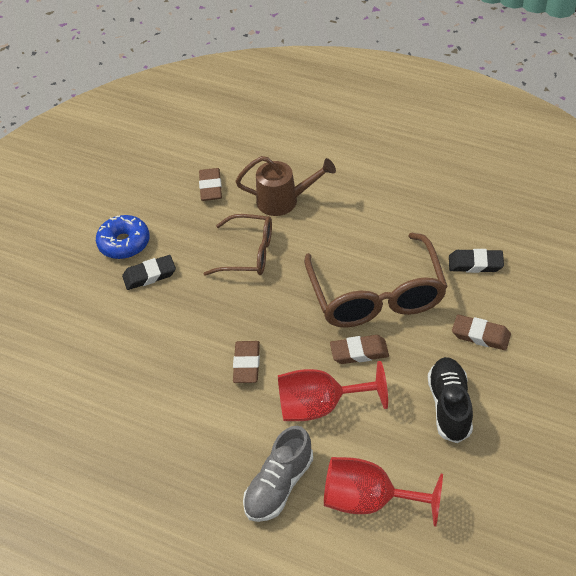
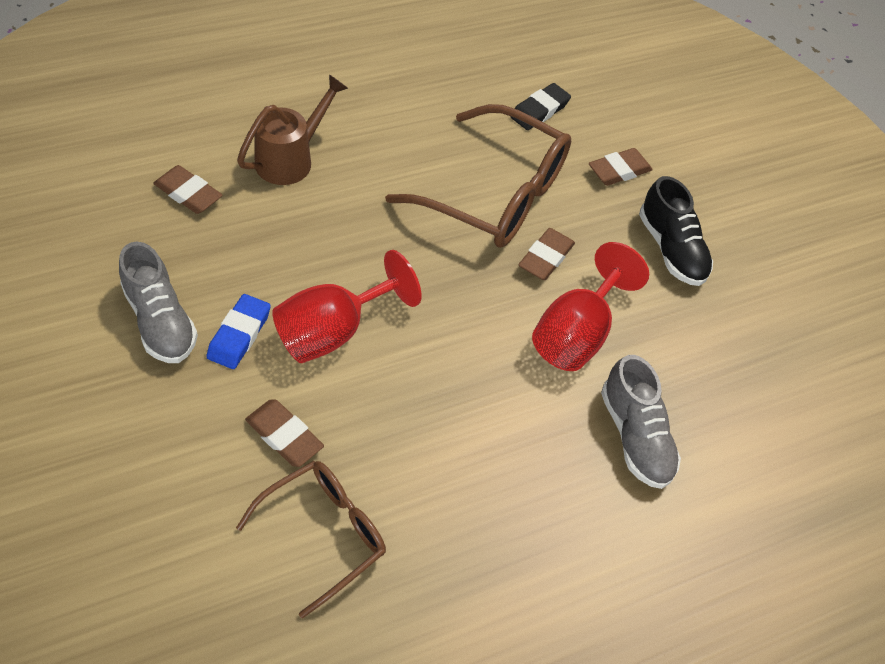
camera: 60 degrees left, 5 degrees up
(124, 243) = (160, 321): blue donut -> grey shoe
(149, 275) = (239, 335): black eraser -> blue eraser
(246, 364) = (462, 348): brown eraser -> brown eraser (284, 436)
(248, 253) = (322, 236): brown glasses -> brown glasses (324, 533)
(369, 501) = (716, 382): red goblet -> red goblet (333, 331)
(449, 406) = (671, 249): black shoe -> black shoe turned 150 degrees counterclockwise

